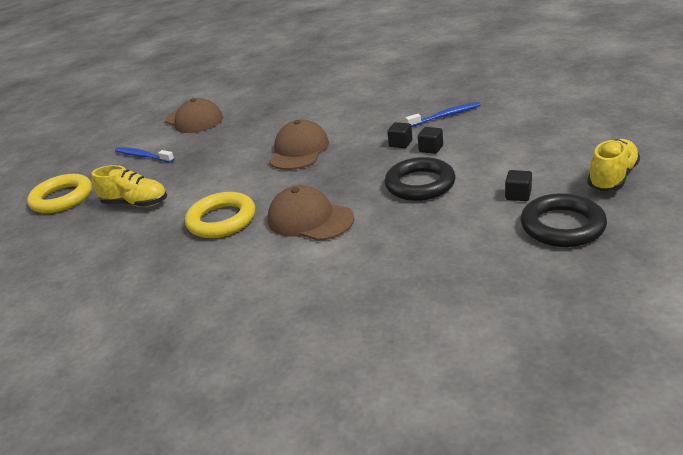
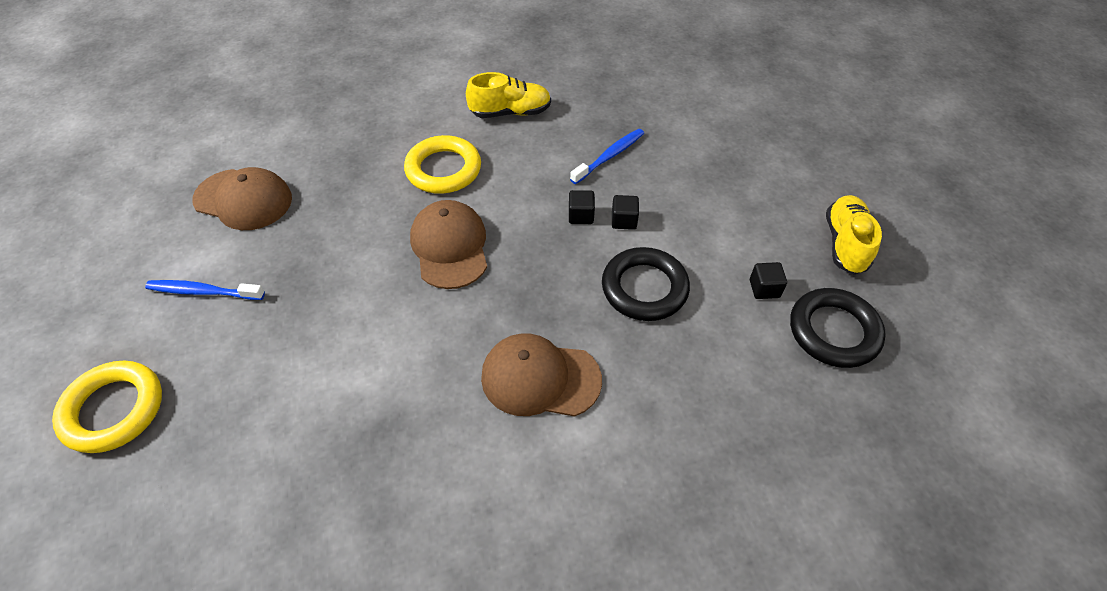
camera: 30 degrees left, 20 degrees up
(136, 203) = (256, 397): yellow shoe -> yellow shoe (510, 112)
(222, 220) = (416, 404): yellow ring -> yellow ring (443, 169)

